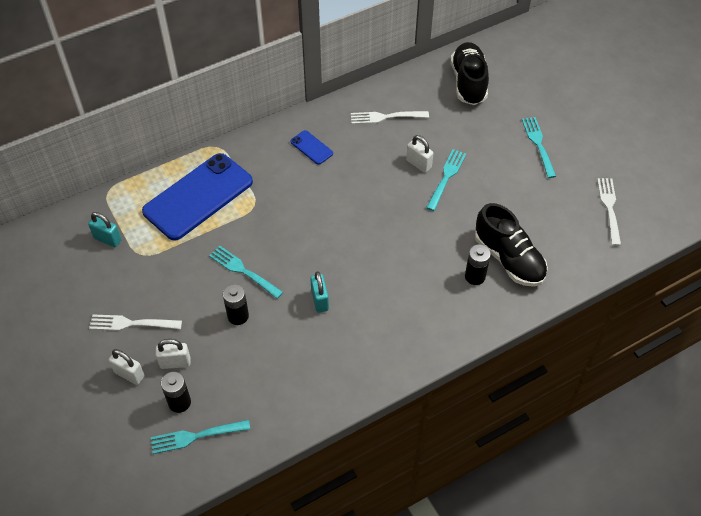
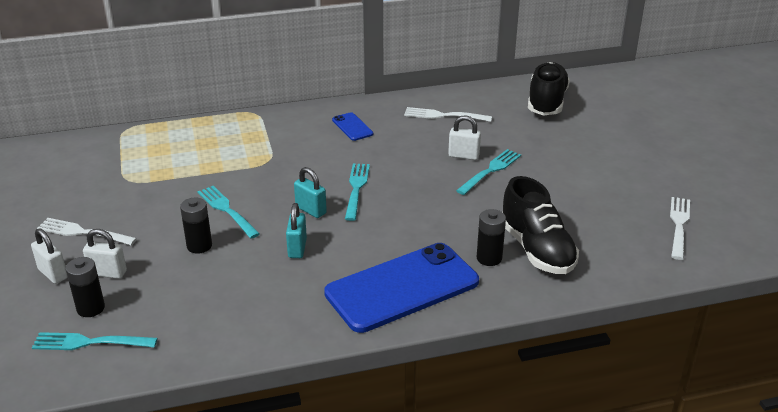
camera: 15 degrees right, 20 degrees down
(107, 239) = (102, 163): turquoise padlock -> turquoise padlock (311, 210)
(198, 196) = (213, 146): blue phone -> blue phone (402, 287)
(418, 164) = (463, 156): white padlock -> white padlock turned 45 degrees counterclockwise
(538, 145) = (609, 160): turquoise fork -> turquoise fork (356, 189)

